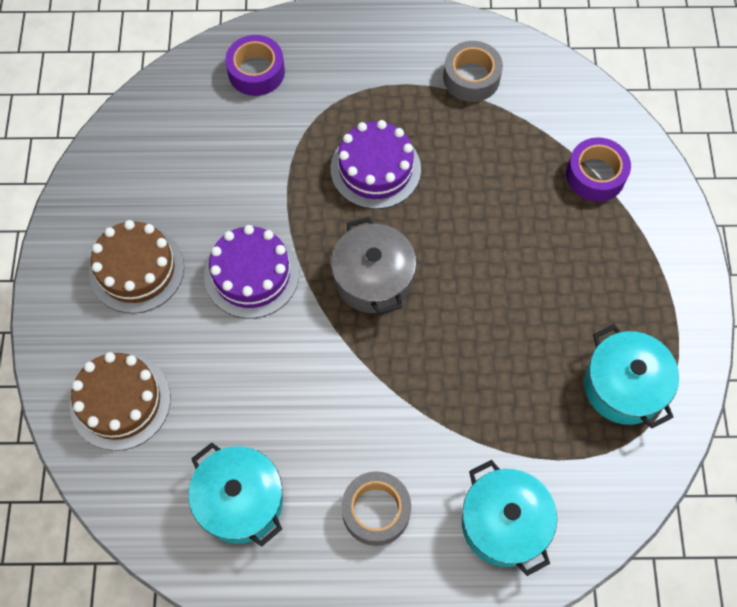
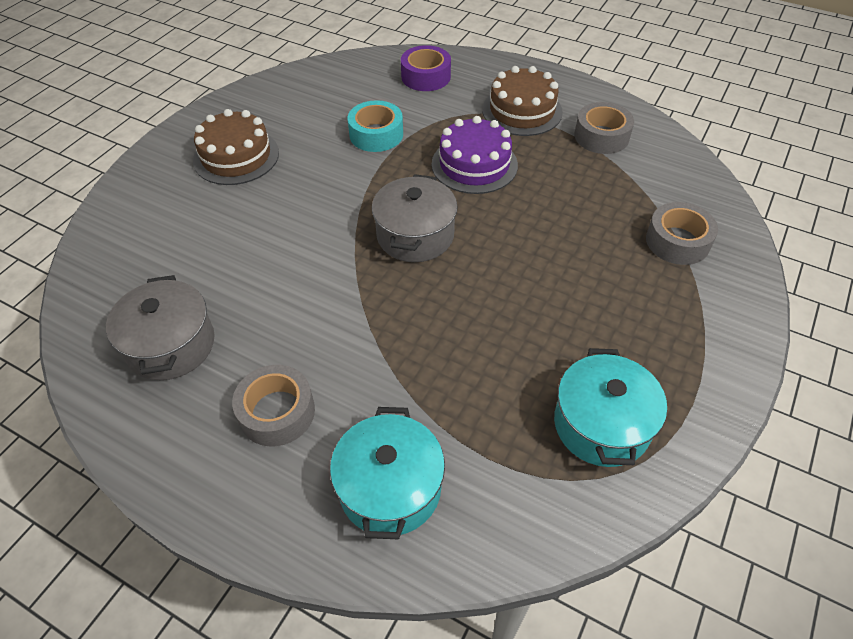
camera: 30 degrees right, 15 degrees down
(120, 401) = (147, 232): brown cake -> brown cake (522, 111)
(240, 501) = (171, 345): turquoise pot -> grey pot
(251, 274) = (318, 193): purple cake -> none
(258, 174) = (376, 134): none -> turquoise tape
(595, 175) = (677, 241): purple tape -> grey tape

